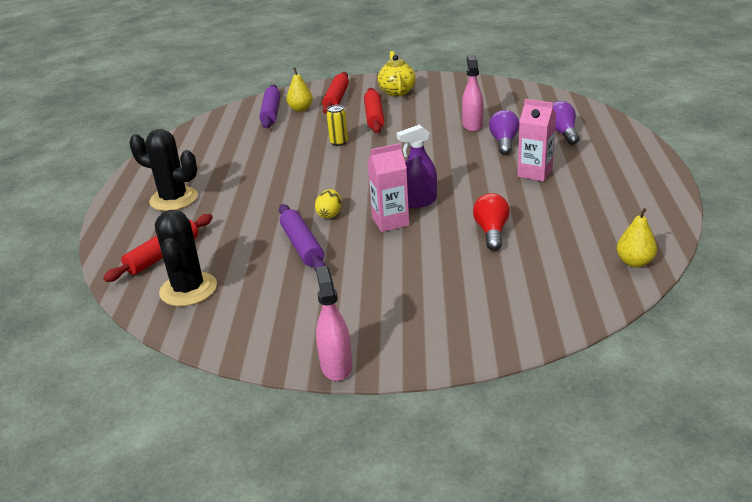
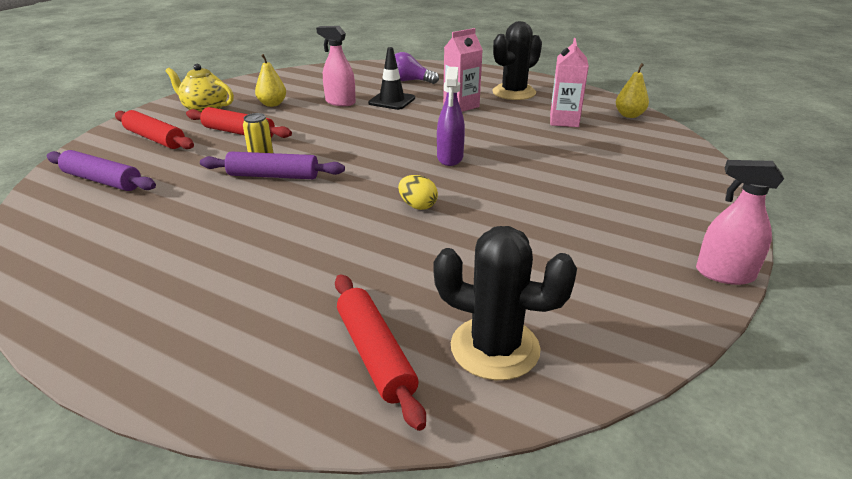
camera: 65 degrees left, 0 degrees up
(174, 199) = (217, 310): black cactus -> black cactus (514, 92)
(301, 109) = (134, 162): yellow pear -> yellow pear (272, 104)
(302, 246) = (468, 238): purple rolling pin -> purple rolling pin (273, 176)
(390, 221) = (471, 179): pink carton -> pink carton (564, 121)
(491, 232) = (539, 145): red light bulb -> none
(504, 142) = (392, 101): purple light bulb -> black traffic cone

